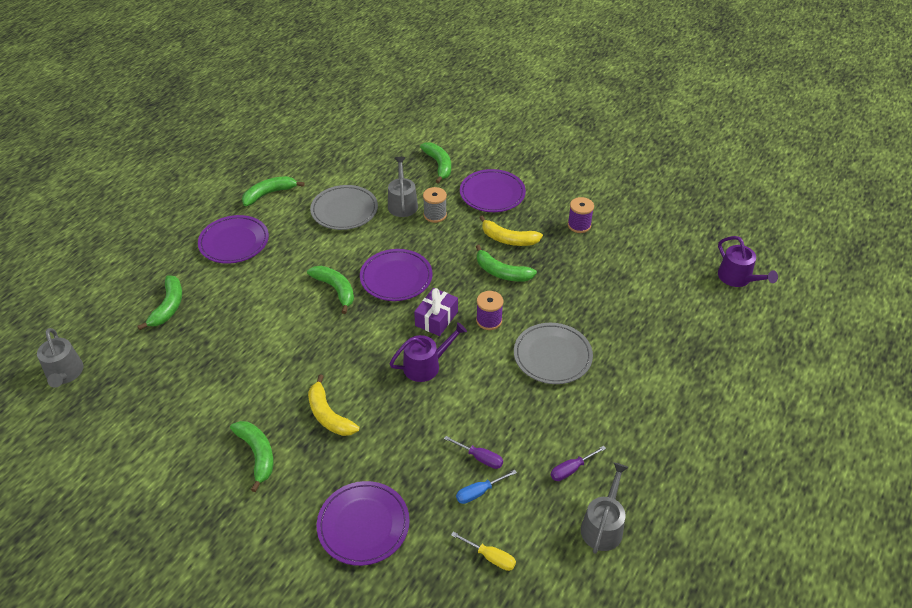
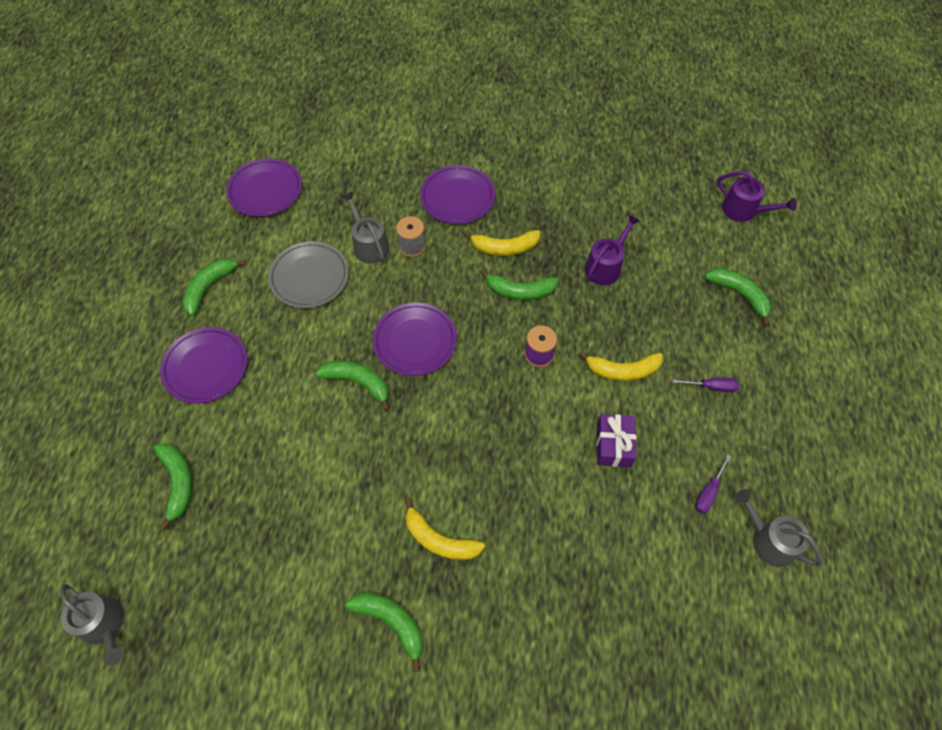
camera: 25 degrees left, 15 degrees up
(363, 525) = (548, 651): purple plate -> purple plate (265, 190)
(426, 365) = (505, 435): purple watering can -> purple watering can (605, 266)
(436, 319) = (485, 374): purple gift -> purple gift (613, 445)
(439, 165) = (381, 181): green banana -> green banana (739, 295)
(479, 492) = (638, 558): blue screwdriver -> none
(480, 458) = (617, 519): purple screwdriver -> purple screwdriver (711, 387)
(490, 557) = (687, 625): yellow screwdriver -> none
(552, 356) = (622, 370): grey plate -> yellow banana
(579, 225) = (565, 204): purple spool -> none
(603, 526) = (769, 540): grey watering can -> grey watering can turned 45 degrees counterclockwise

